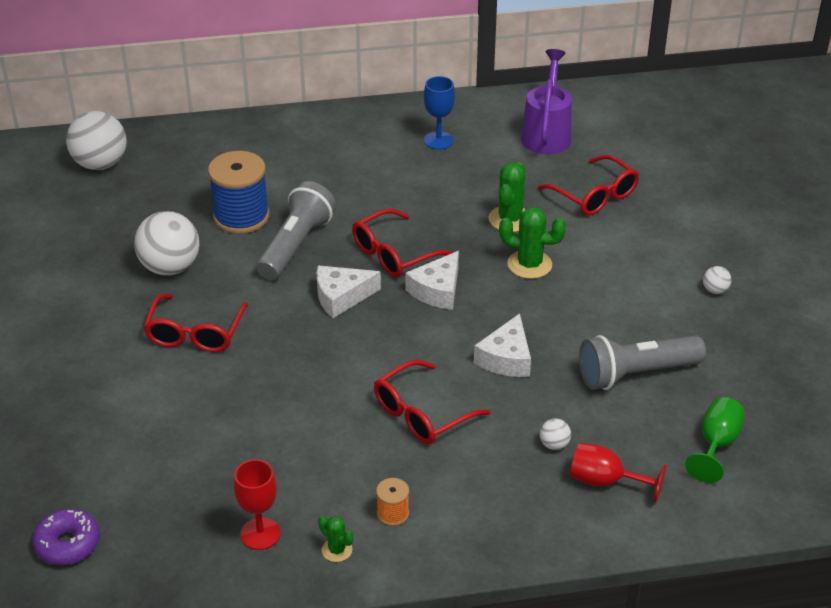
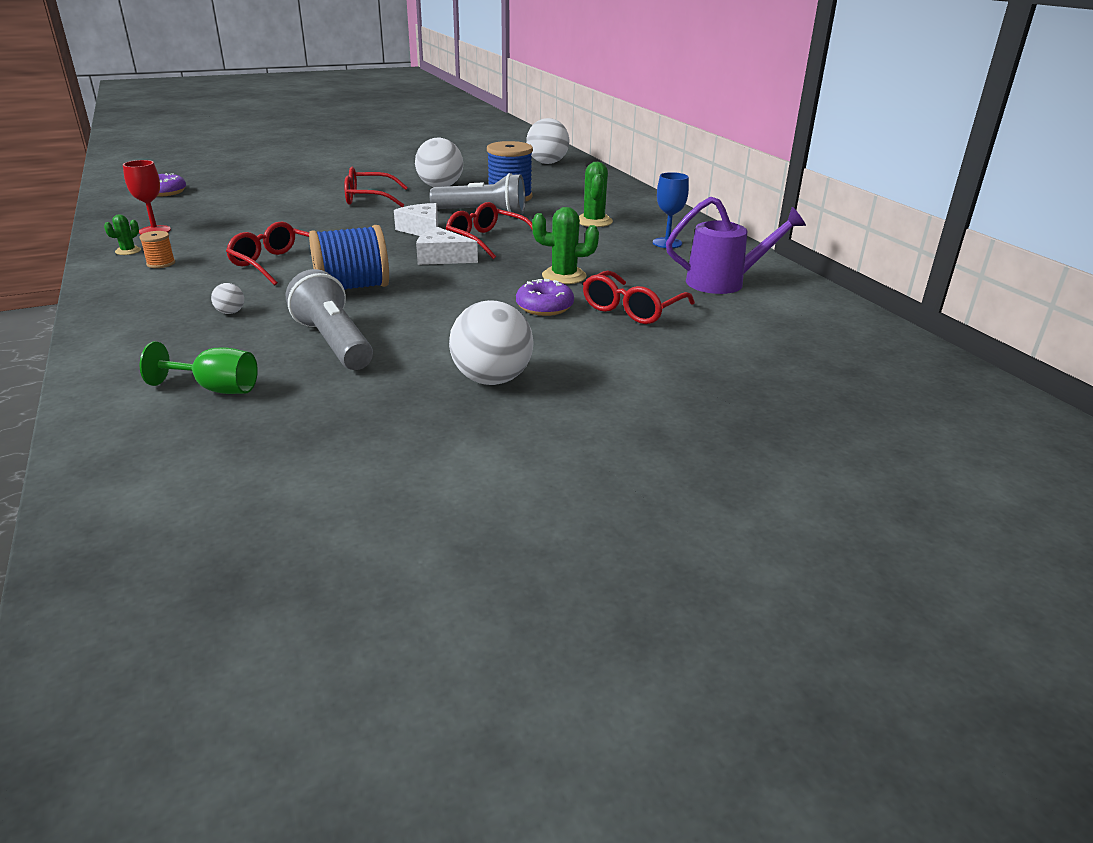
camera: 75 degrees right, 10 degrees down
(506, 358) = (352, 287): white cheese -> blue spool
(529, 264) = (496, 288): green cactus -> green cactus (594, 221)
(580, 242) = (544, 307): none -> purple donut
(605, 481) = (173, 336): red goblet -> none
(715, 290) = (492, 379): white ball -> white ball, size x2.32

